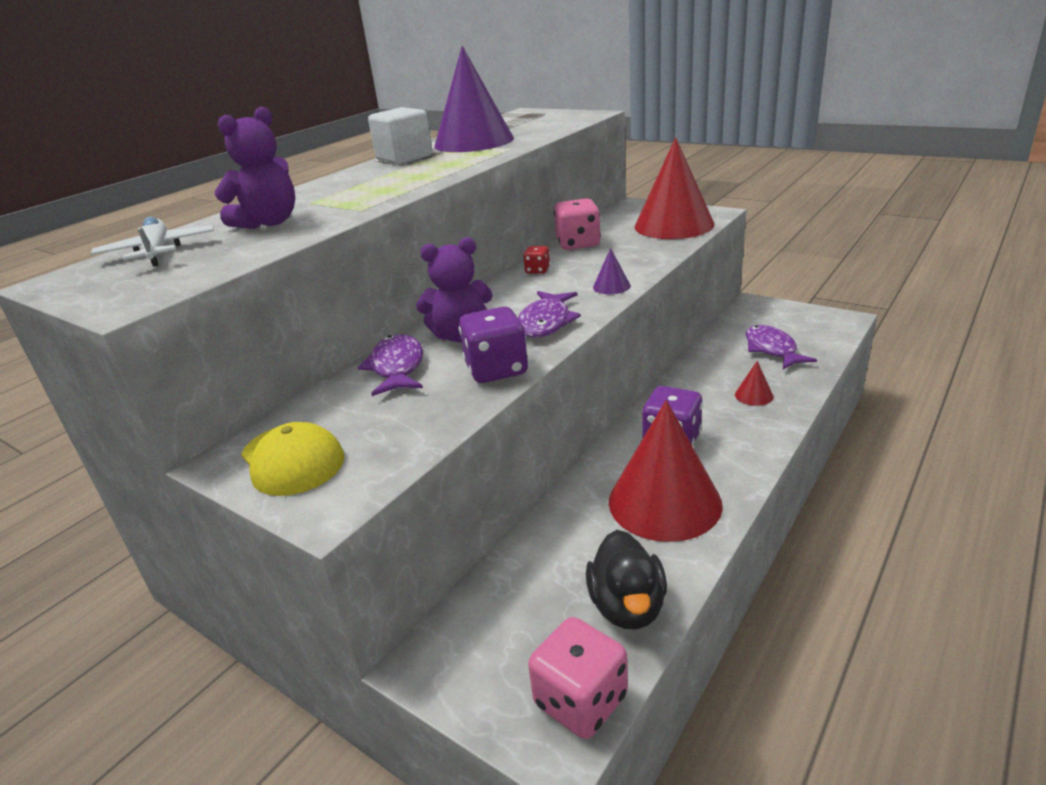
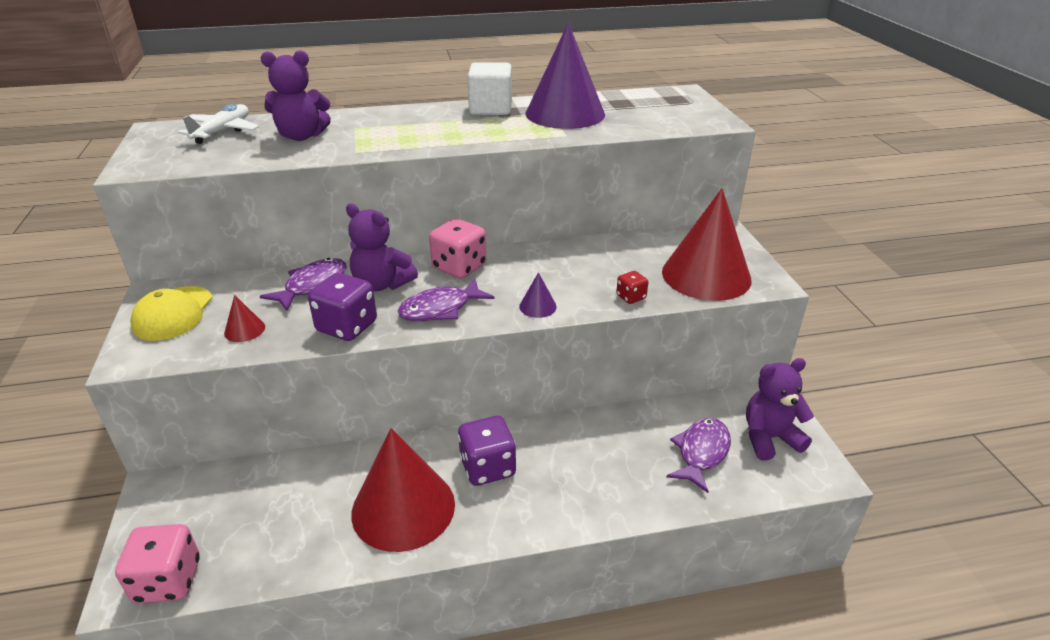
camera: 40 degrees right, 5 degrees up
(537, 270) = (525, 257): red dice -> red dice (631, 297)
(578, 244) = (599, 249): pink dice -> pink dice (459, 267)
(627, 606) = (271, 553): black duck -> none
(754, 395) = (608, 481): red cone -> red cone (244, 330)
(789, 321) = (769, 438): none -> purple teddy bear

